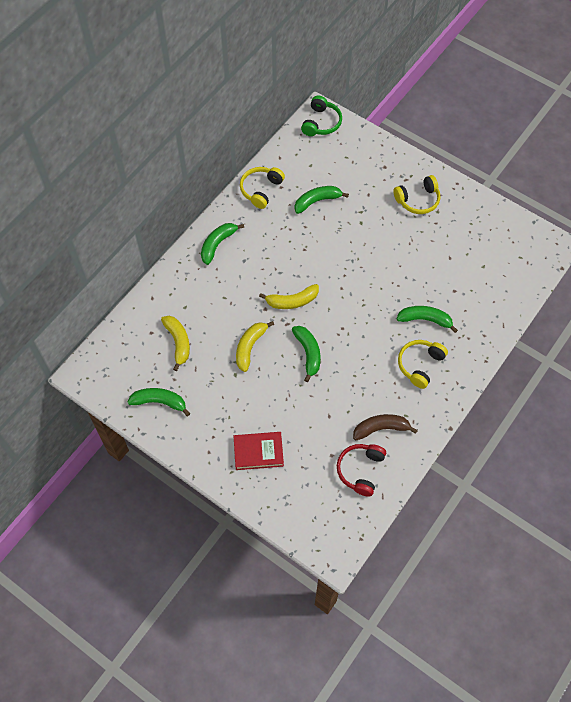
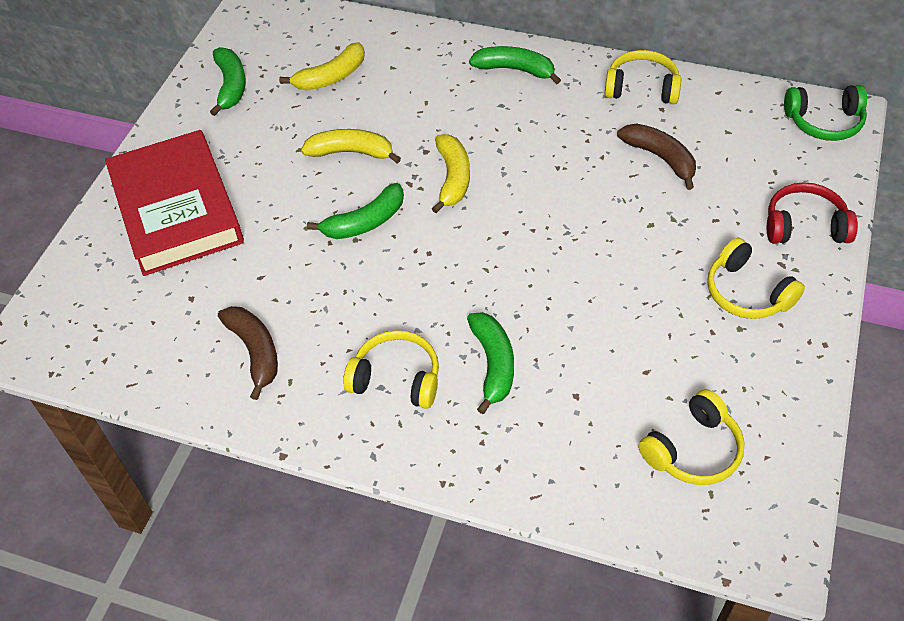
camera: 75 degrees right, 10 degrees down
(258, 452) = (176, 209): red book -> red book, size x1.88
(292, 301) = (453, 178): yellow banana -> yellow banana turned 150 degrees counterclockwise
(317, 201) = (660, 158): green banana -> brown banana
(360, 470) = (171, 343): red headphones -> red headphones (805, 226)
(497, 255) = (693, 450): none -> yellow headphones

